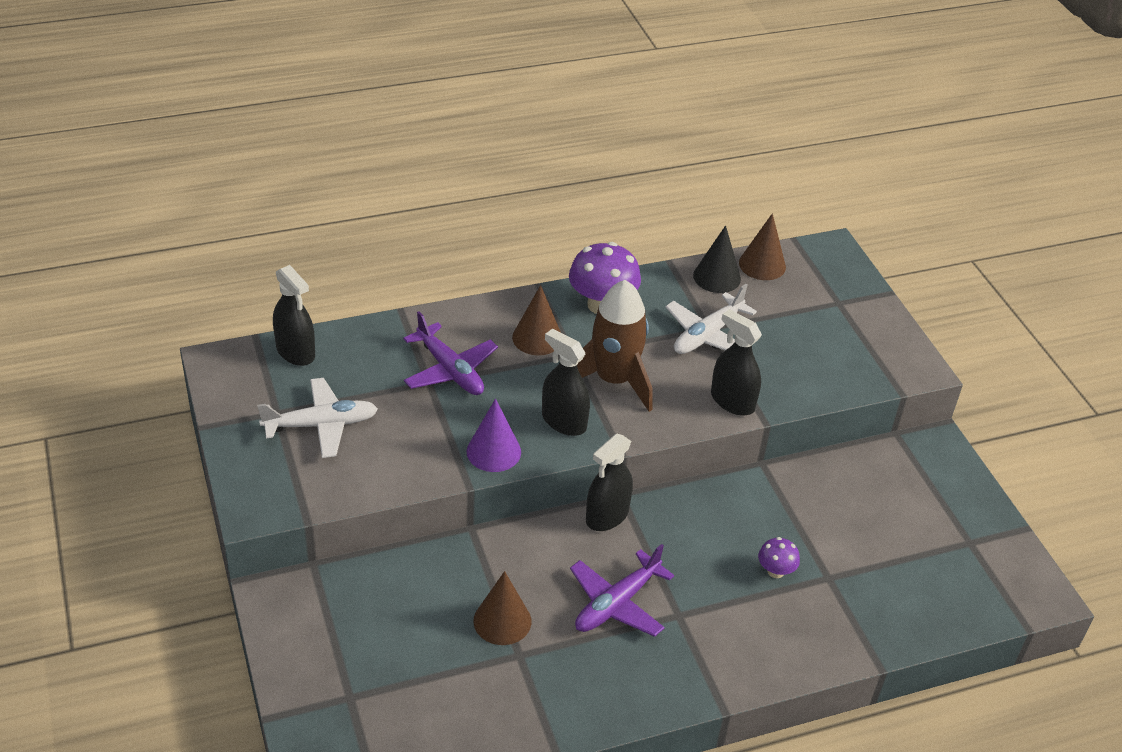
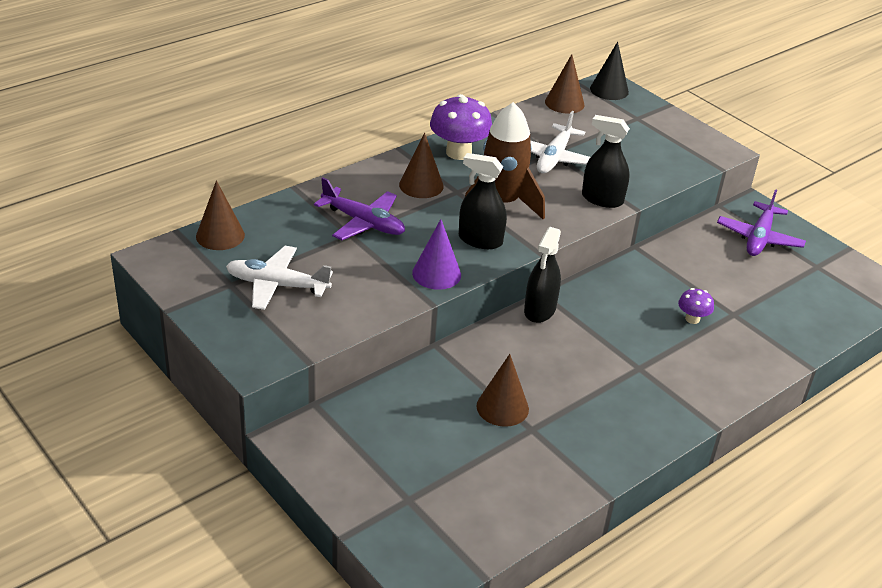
camera: 20 degrees left, 5 degrees down
(295, 352) = (220, 235): black spray bottle -> brown cone
(321, 425) = (276, 285): white plane -> white plane turned 135 degrees counterclockwise
(616, 604) = (586, 372): purple plane -> purple plane (759, 238)
(717, 277) = (535, 117): black cone -> black cone (609, 90)

